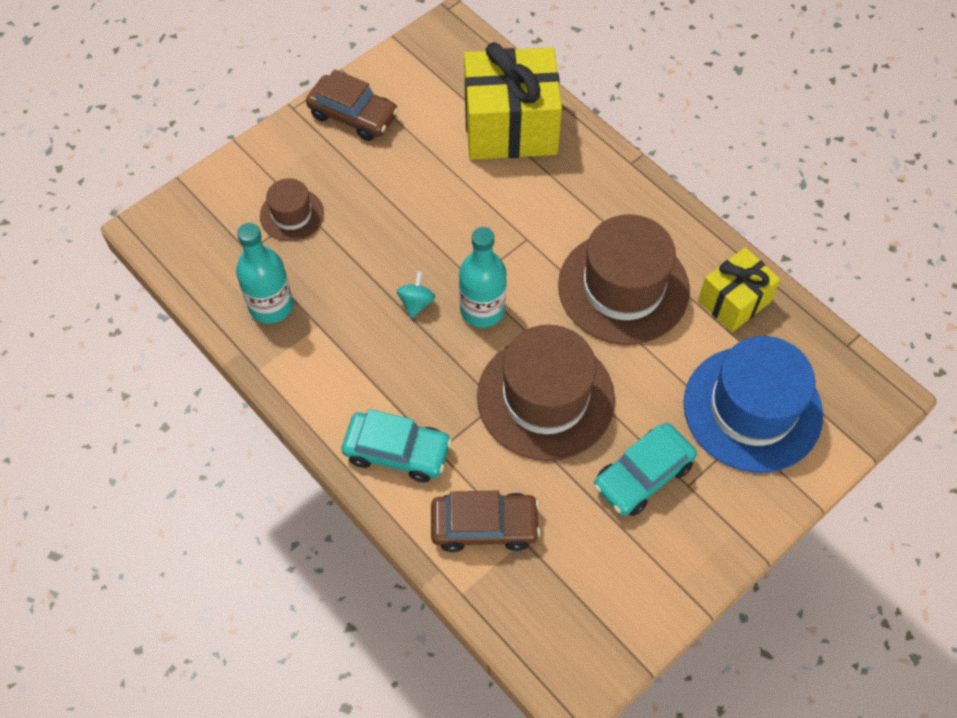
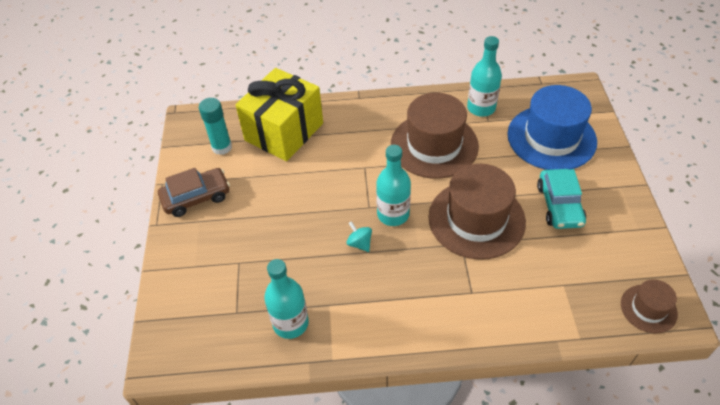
camera: 50 degrees left, 10 degrees down
(292, 214) = (234, 271): brown hat -> brown hat (648, 308)
(397, 452) = (456, 315): turquoise car -> none
(437, 87) = (222, 147): none -> turquoise glue stick
(484, 526) = (541, 299): brown car -> none
(734, 301) = (481, 108): yellow gift -> turquoise bottle

